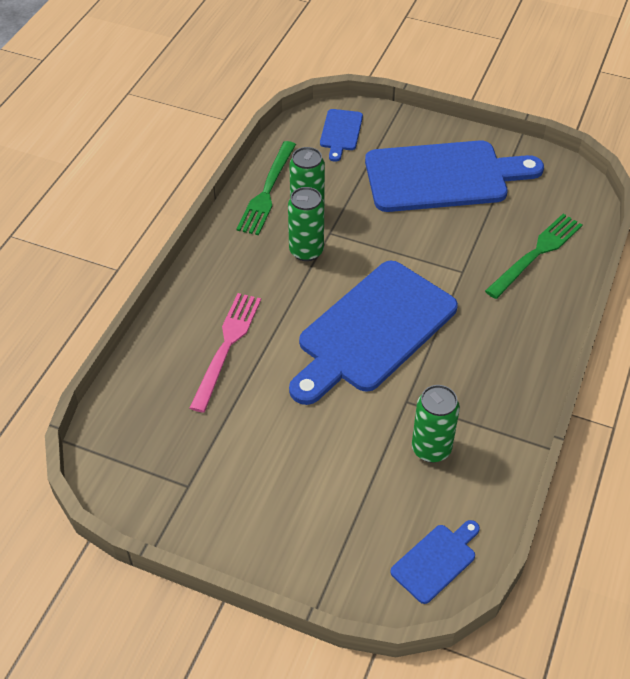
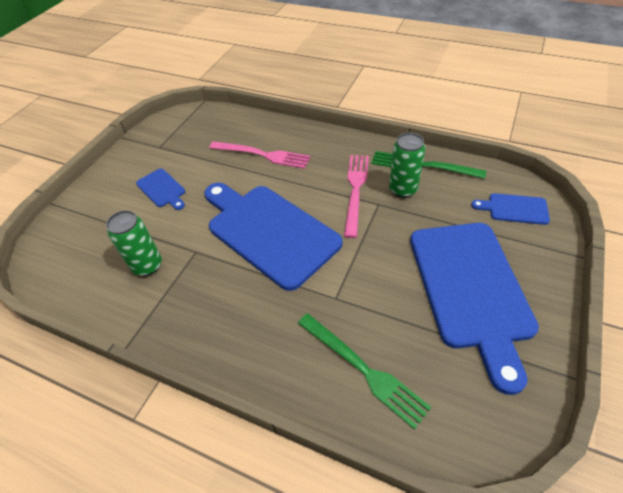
camera: 95 degrees right, 0 degrees up
(306, 251) = (355, 190): green can -> pink fork
(436, 561) = (56, 265): blue cutting board -> blue cutting board (162, 189)

